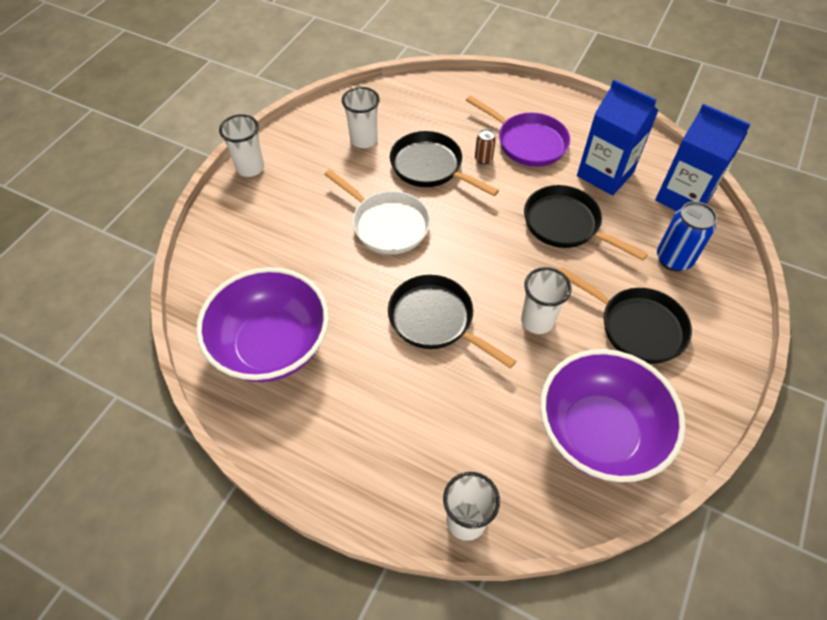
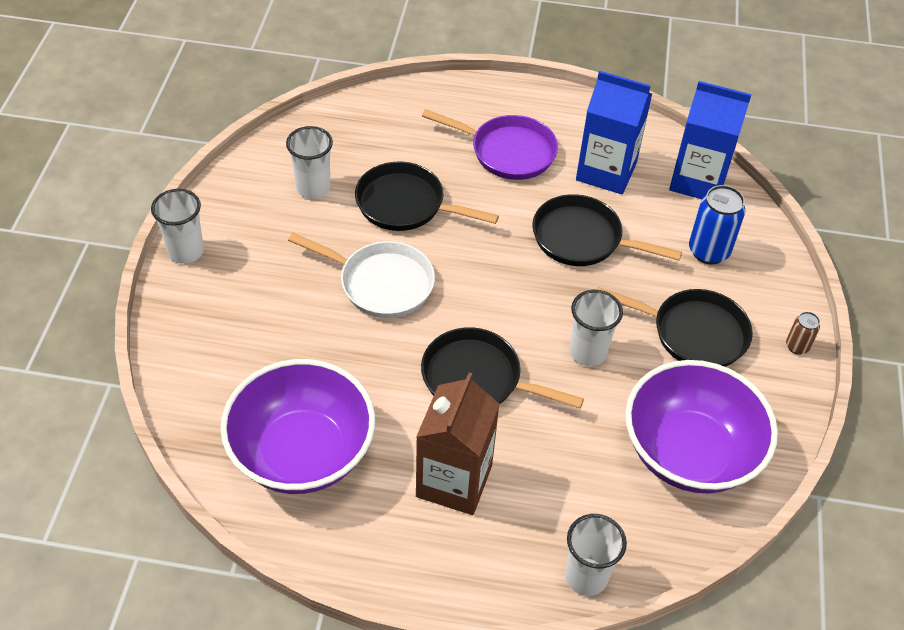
camera: 20 degrees left, 5 degrees down
(383, 402) = (454, 481): none -> brown carton
(483, 159) = (464, 182): brown can -> brown can (797, 346)

